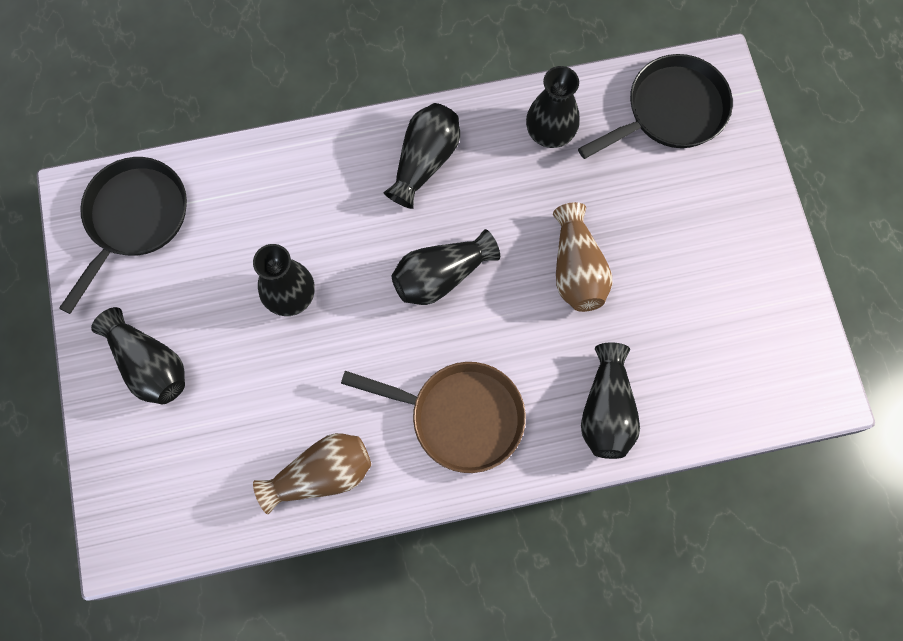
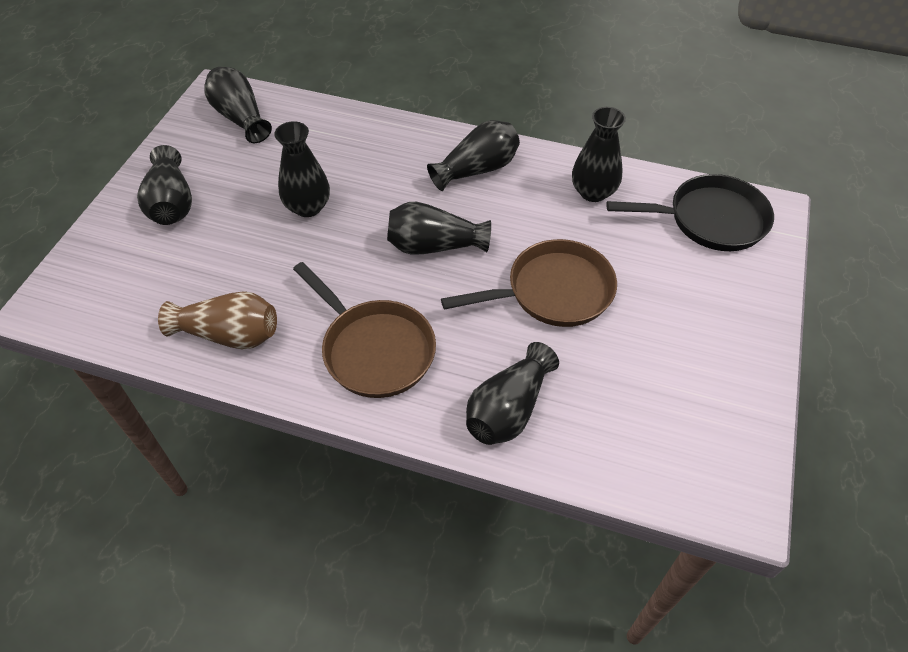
camera: 30 degrees right, 20 degrees down
(134, 219) = (240, 117): black pan -> black vase
(576, 269) = (553, 291): brown vase -> brown pan

